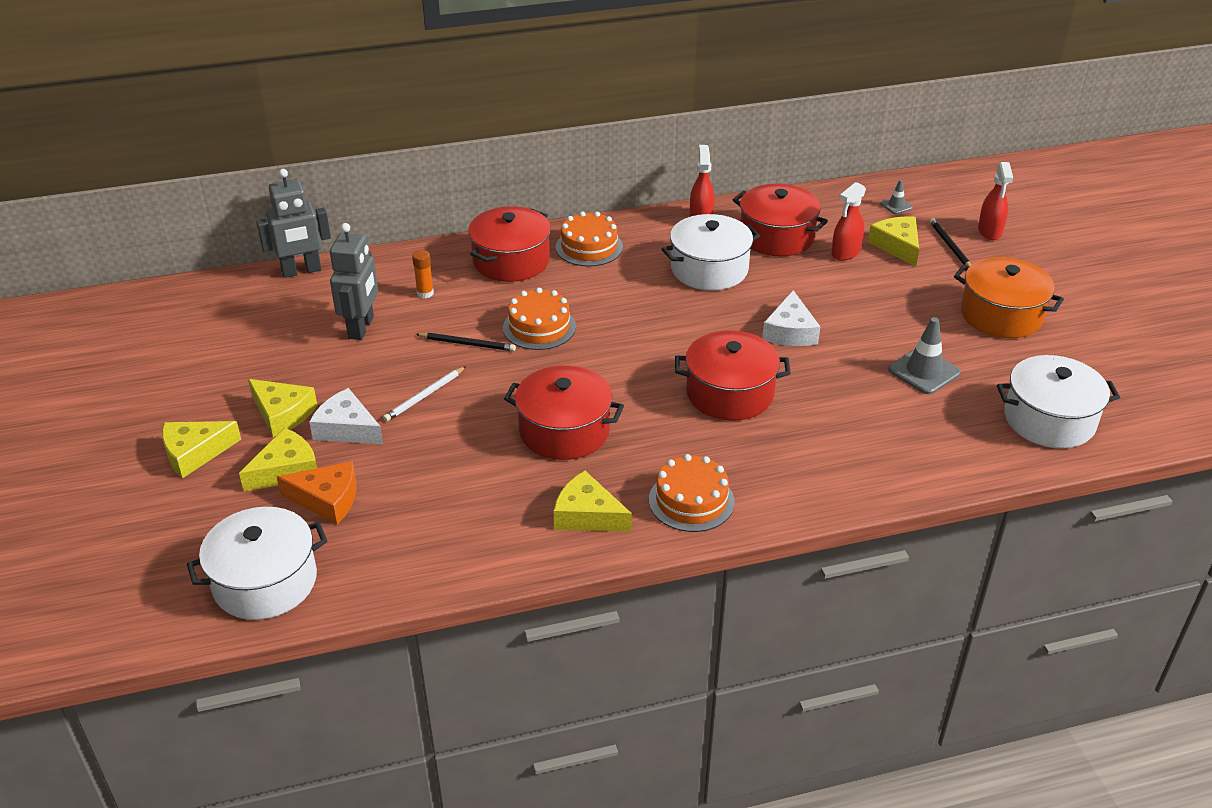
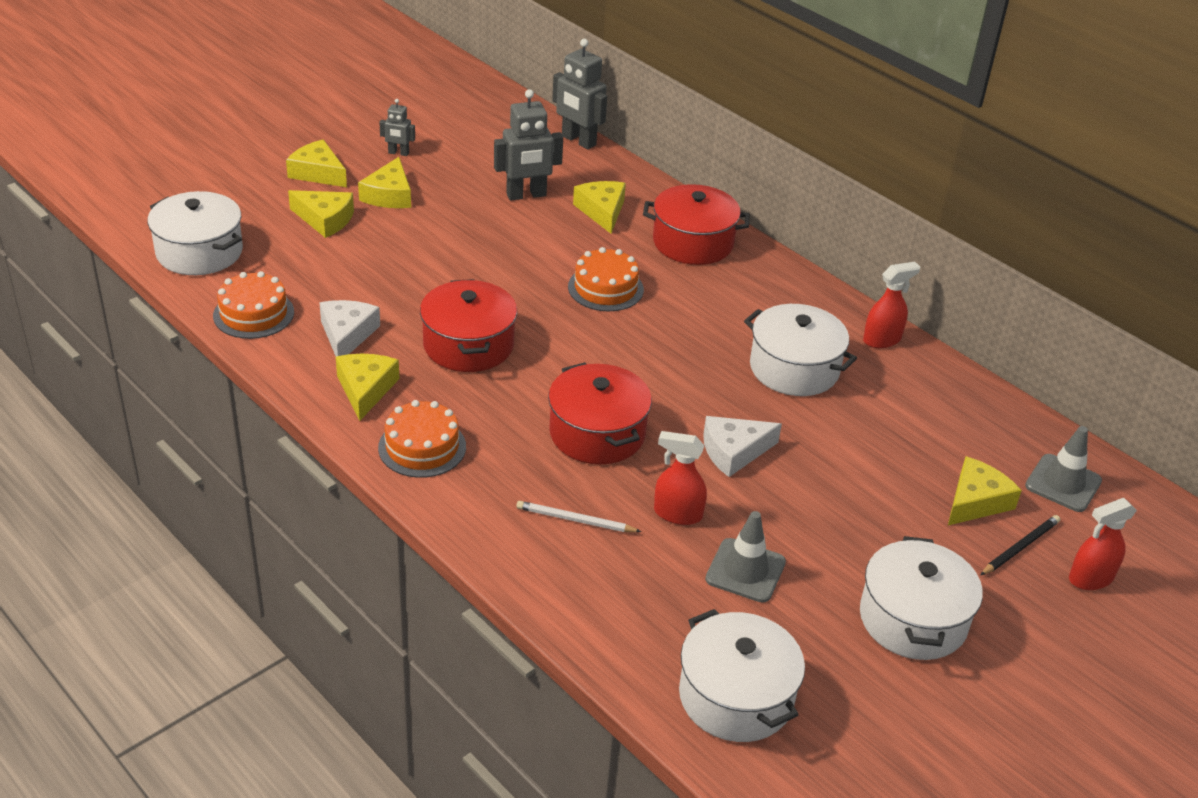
camera: 60 degrees right, 0 degrees up
(213, 387) = (398, 153): none -> grey robot
(327, 499) = (303, 249): orange cheese -> none
(347, 428) = (392, 231): white cheese -> white cheese (347, 335)
(424, 396) = (461, 256): white pencil -> white pencil (575, 520)
(425, 293) = (602, 211): orange glue stick -> yellow cheese
(467, 344) = (549, 256): black pencil -> none
(589, 247) = (759, 281): orange cake -> orange cake (253, 314)
(776, 237) = (901, 402): red pot -> none
(845, 252) = (920, 461): red spray bottle -> red spray bottle (677, 514)
(896, 205) = (1063, 483): grey traffic cone -> grey traffic cone, size x1.87
(1001, 315) = (913, 619): orange pot -> white pot

